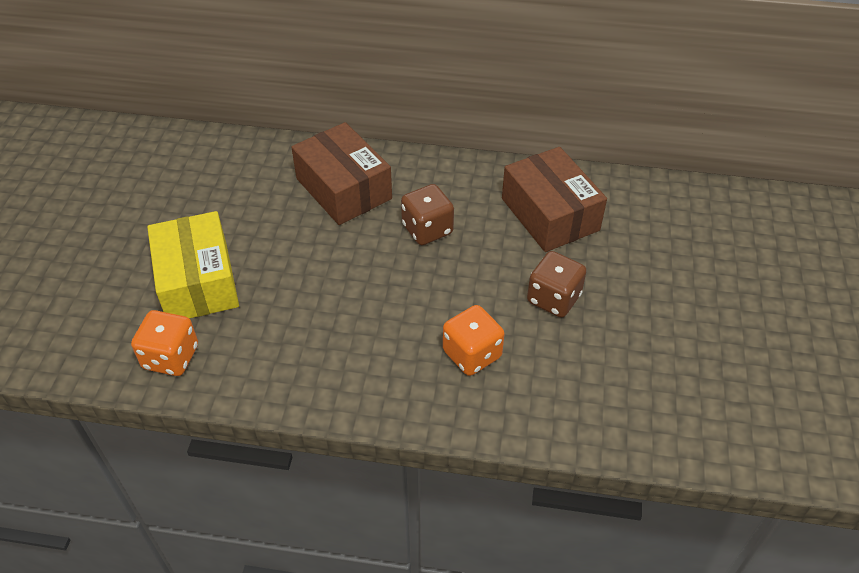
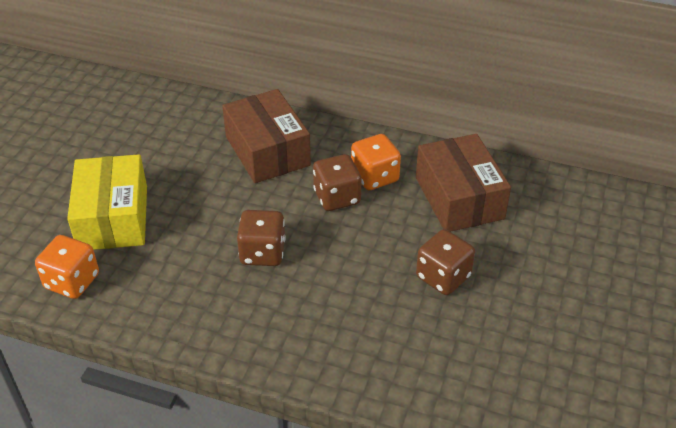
camera: 10 degrees right, 5 degrees down
(365, 298) = (262, 253): none -> brown dice
(472, 354) = (351, 317): orange dice -> orange dice (374, 177)

